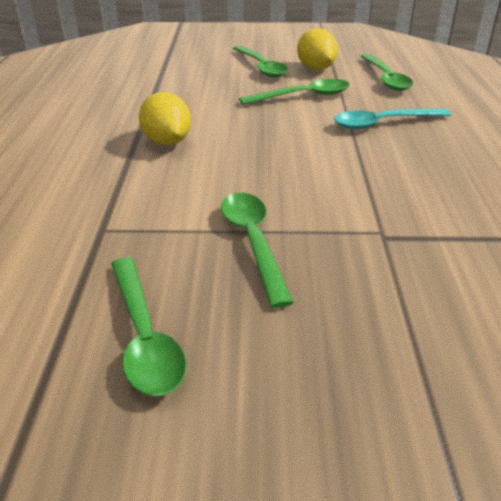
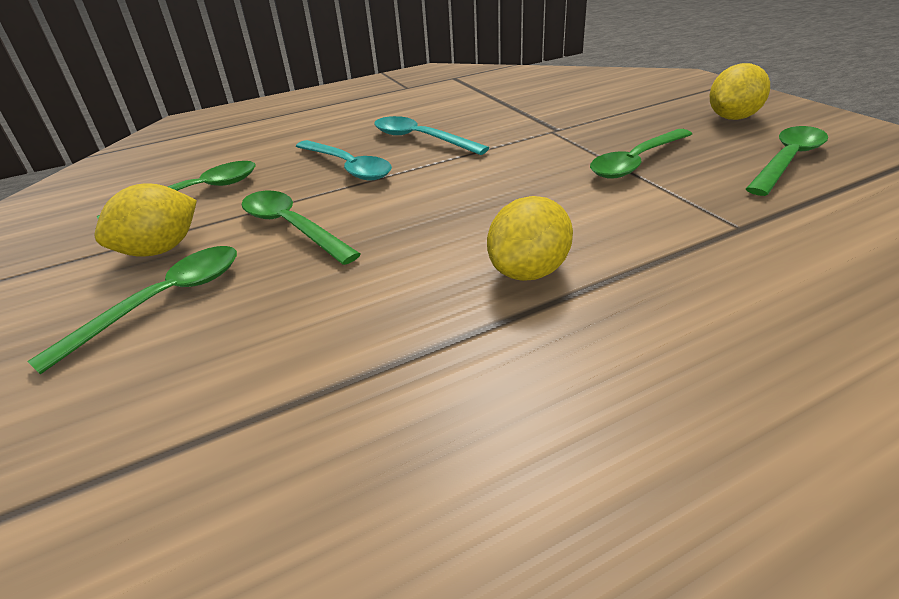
camera: 115 degrees left, 0 degrees up
(295, 393) = (732, 118): none -> yellow lemon
(421, 161) = (421, 139): none -> turquoise spoon

